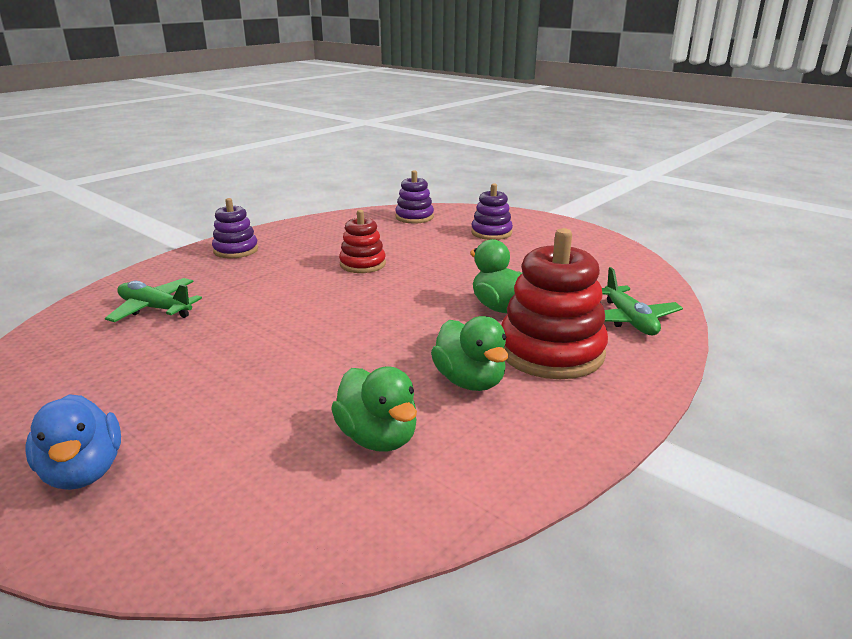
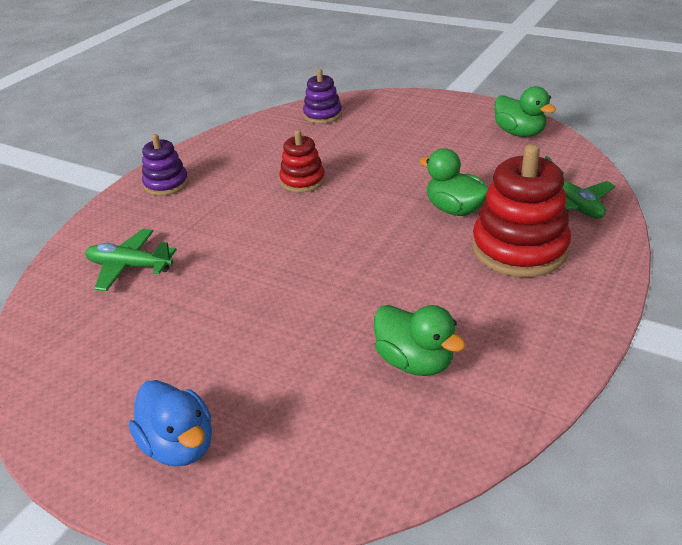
camera: 10 degrees left, 10 degrees up
(470, 381) = (464, 292): green duck -> green duck (519, 133)
(491, 233) = (406, 123): purple stacking toy -> none

